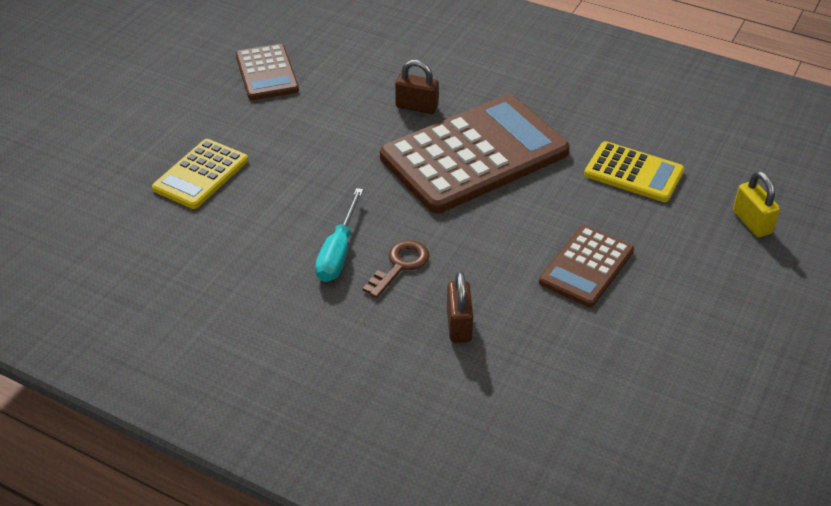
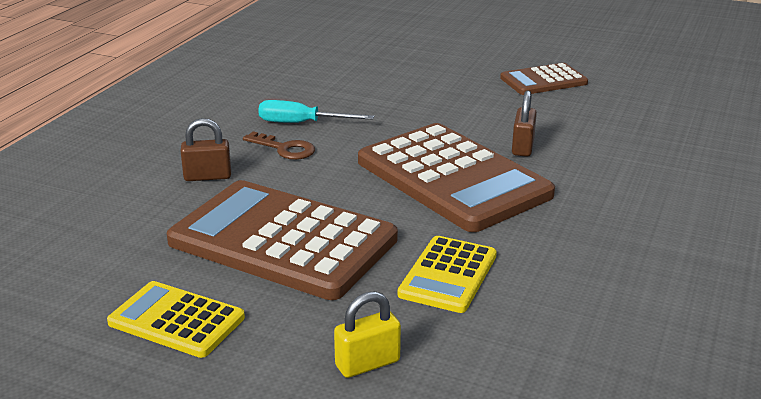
camera: 85 degrees right, 15 degrees down
(201, 174) = (392, 69): yellow calculator -> yellow calculator (176, 320)
(586, 267) = (283, 241): brown calculator -> brown calculator, size x1.92

